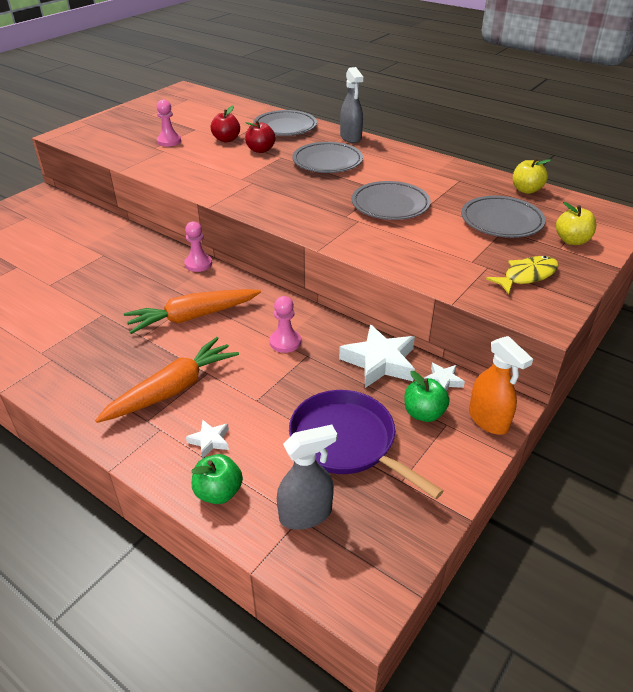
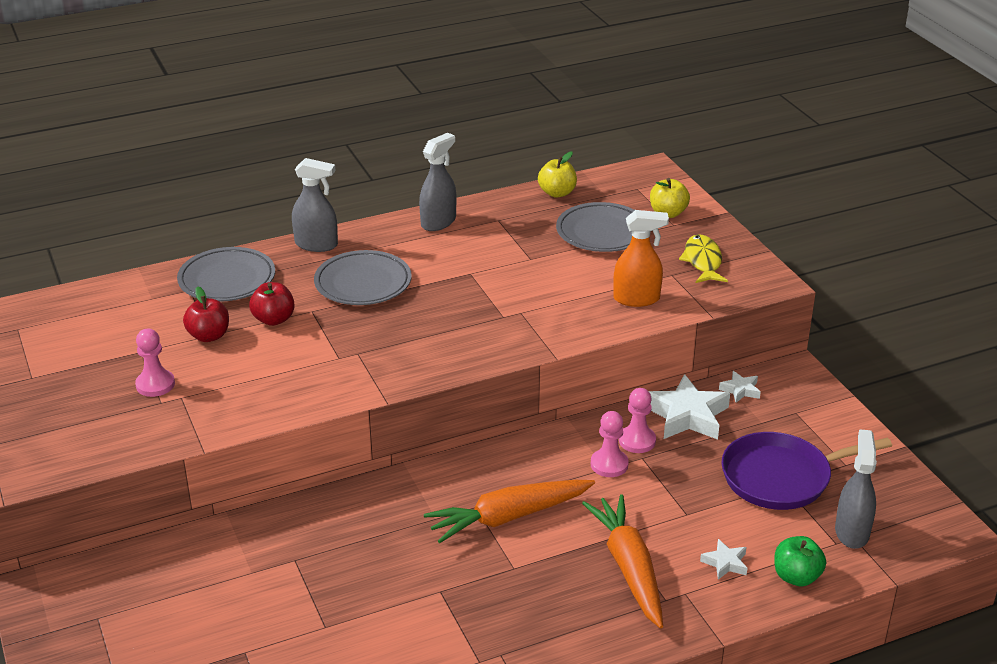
camera: 60 degrees left, 5 degrees down
(193, 317) = (509, 517): orange carrot -> orange carrot turned 60 degrees clockwise
(198, 264) = (398, 482): pink pawn -> pink pawn (637, 441)
(390, 205) = (508, 281): grey plate -> none
(424, 413) = (774, 419): green apple -> none
(427, 163) = (438, 222): none -> grey spray bottle
(488, 420) = (806, 388): orange spray bottle -> orange spray bottle (637, 299)

